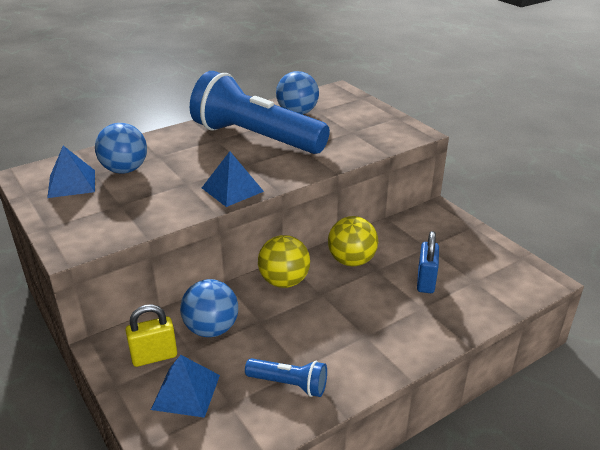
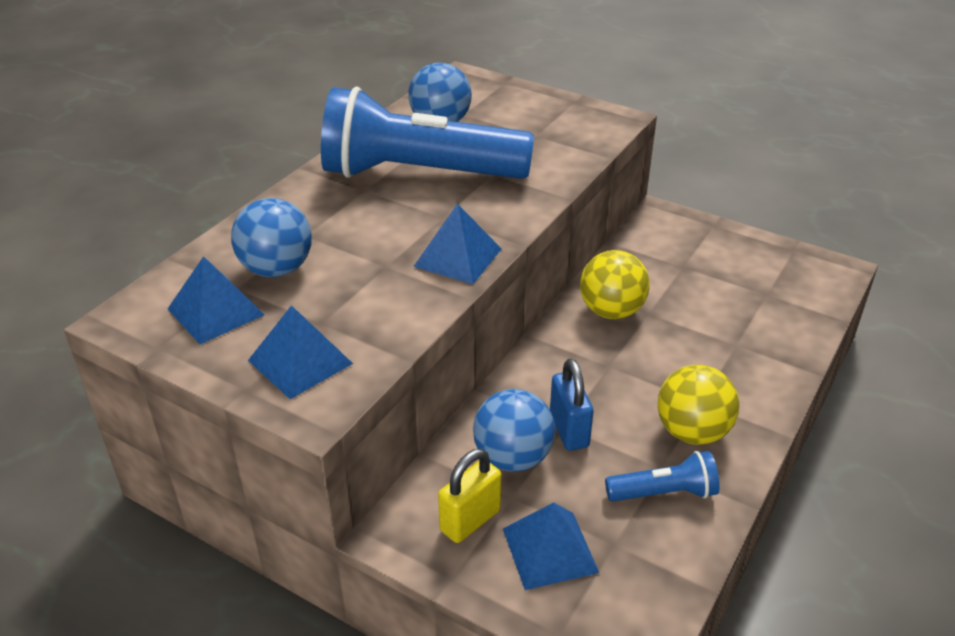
camera: 25 degrees left, 5 degrees up
(88, 221) = (300, 362): none -> blue pyramid
(284, 281) = (551, 364): yellow ball -> yellow ball (692, 432)
(425, 281) = (715, 311): blue padlock -> blue padlock (569, 430)

